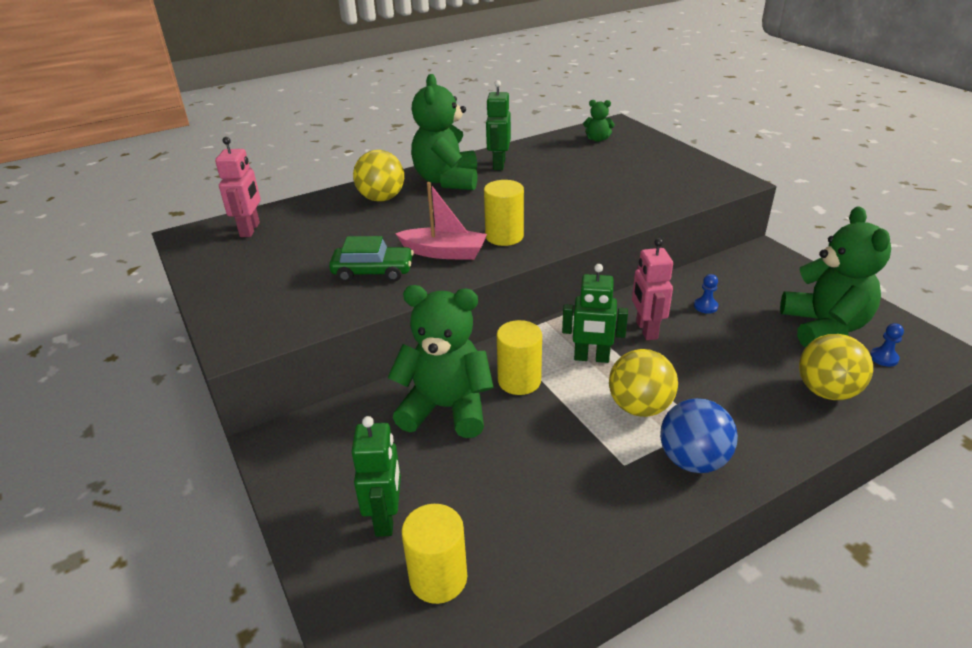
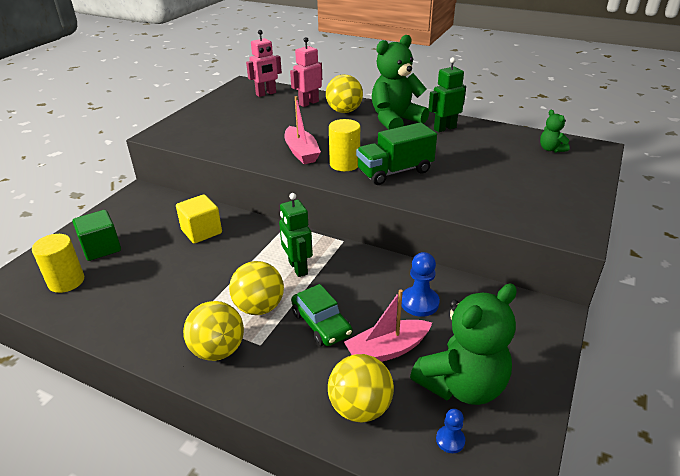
camera: 55 degrees right, 0 degrees up
(373, 271) = (257, 140): green car -> green car (321, 324)
(386, 518) = (101, 248): green robot -> green cube
(446, 408) = (201, 231): green teddy bear -> yellow cube
(519, 381) = (248, 247): yellow cylinder -> none
(553, 216) = (395, 171): none -> green truck
(646, 330) = (355, 282): pink robot -> pink robot (308, 103)
(692, 460) = (218, 350): blue ball -> yellow ball
(705, 306) = (419, 303): blue pawn -> blue pawn, size x1.73
(759, 348) = (387, 350): none -> pink boat

